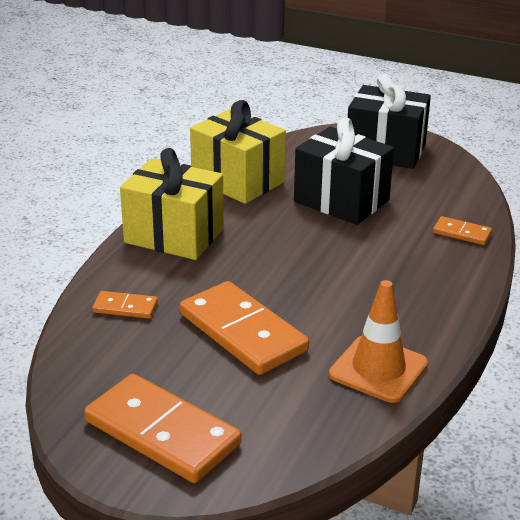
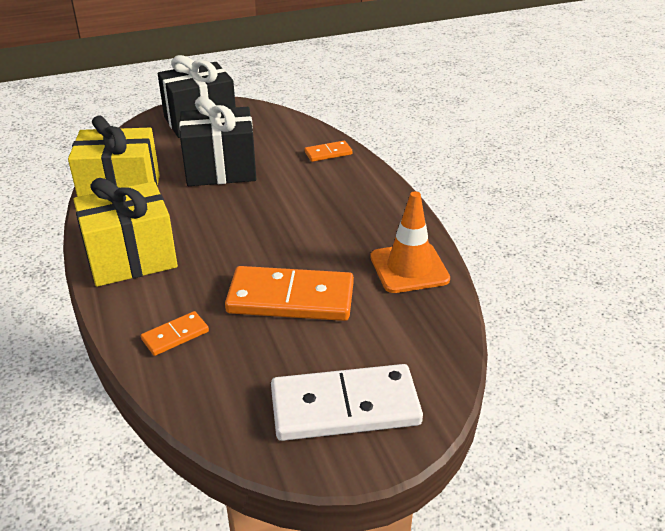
camera: 45 degrees left, 5 degrees up
(162, 432) = (345, 407): orange domino -> white domino

